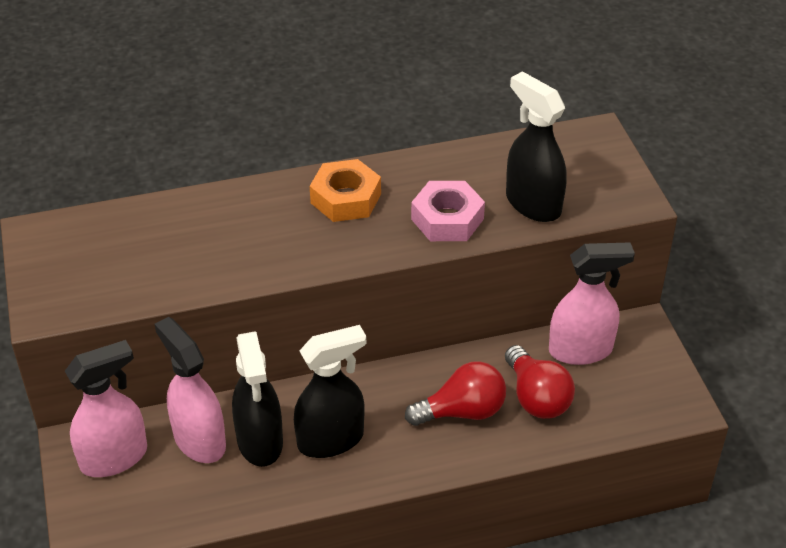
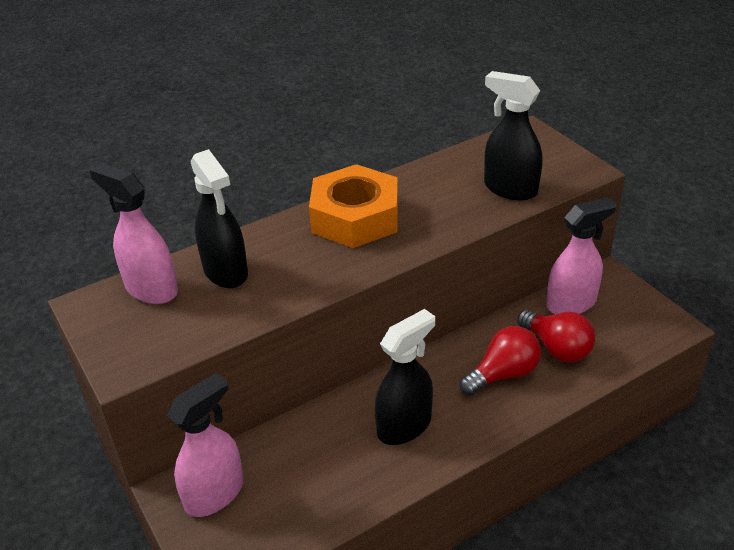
camera: 15 degrees left, 5 degrees down
(199, 440) = (287, 457): pink spray bottle -> pink spray bottle (151, 289)
(260, 442) = (343, 444): black spray bottle -> black spray bottle (226, 272)
(346, 198) = (355, 217): orange nut -> orange nut, size x1.54
(447, 219) = (448, 214): pink nut -> none

